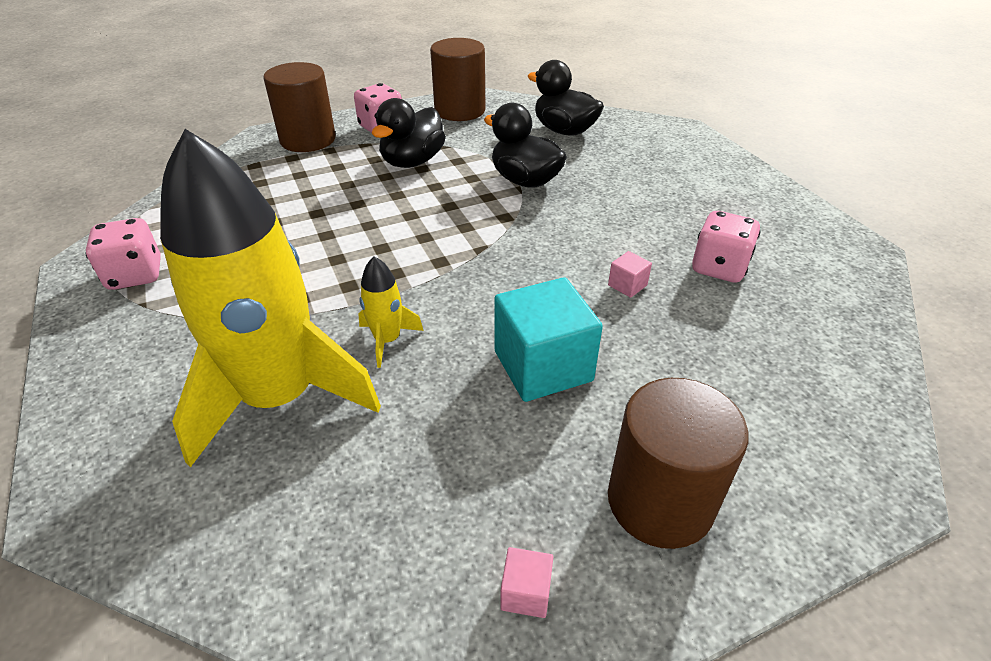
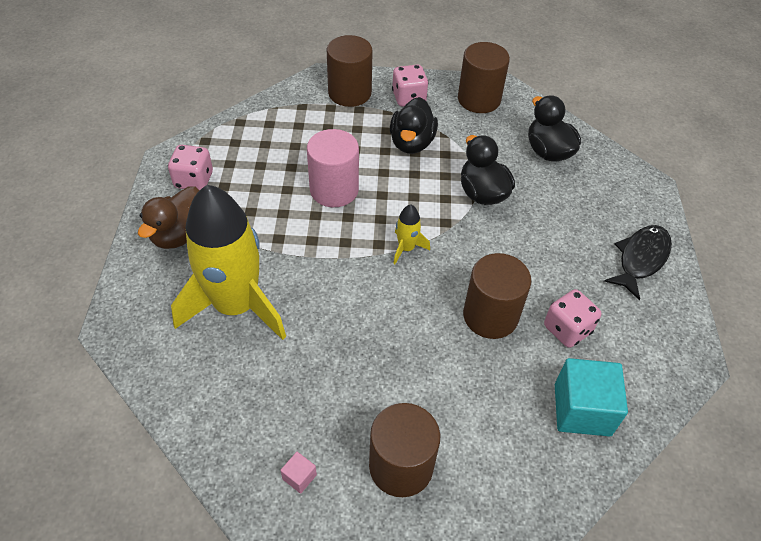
camera: 25 degrees right, 10 degrees up
(142, 342) = (180, 234): none -> brown duck
(346, 228) = (334, 190): none -> pink cylinder
(387, 340) = (313, 292): yellow rocket -> yellow rocket (406, 248)
(412, 162) = (411, 143): black duck -> black duck turned 45 degrees counterclockwise
(543, 366) = (393, 352): turquoise cube -> turquoise cube (582, 409)
(627, 285) = (490, 316): pink cube -> brown cylinder
(730, 185) = (640, 259): none -> black fish

